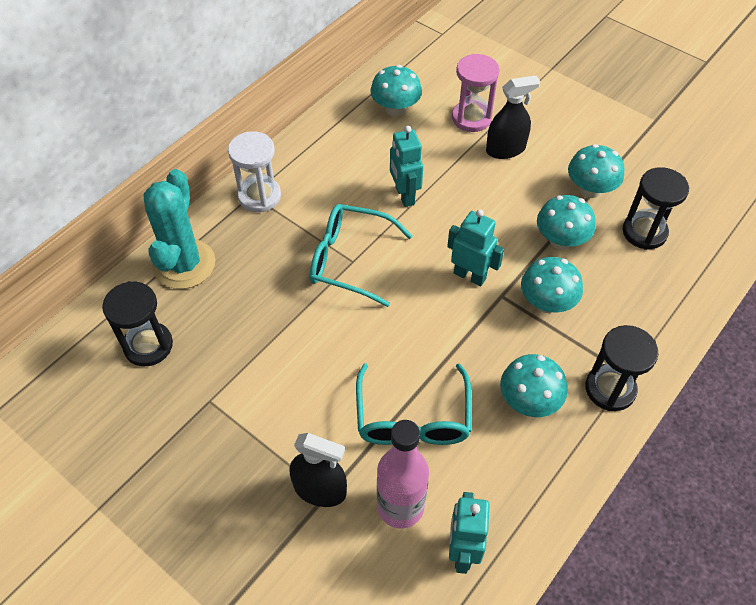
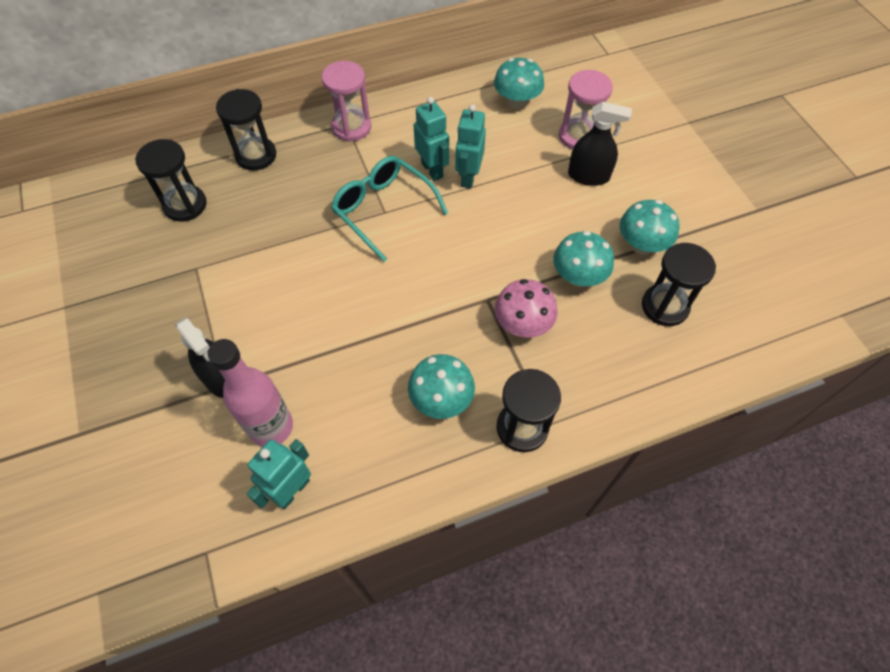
camera: 30 degrees right, 5 degrees up
(184, 264) = (256, 155): turquoise cactus -> black hourglass
(259, 196) = (351, 127): white hourglass -> pink hourglass
(413, 417) = (335, 361): turquoise glasses -> none
(470, 275) = (472, 269): turquoise robot -> turquoise robot (432, 170)
(546, 303) = (522, 324): turquoise mushroom -> pink mushroom

